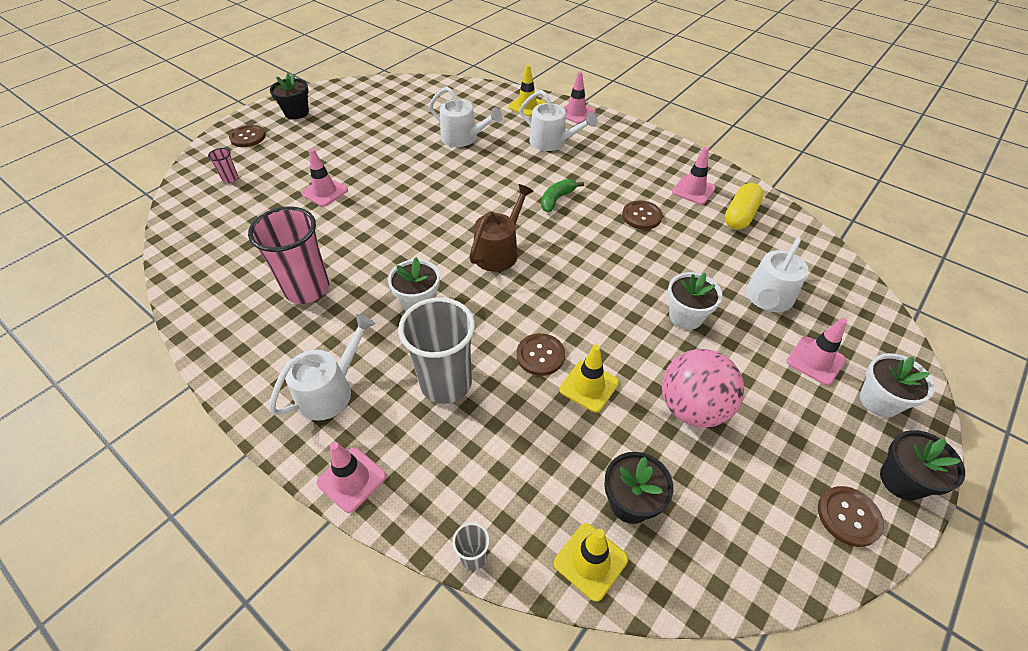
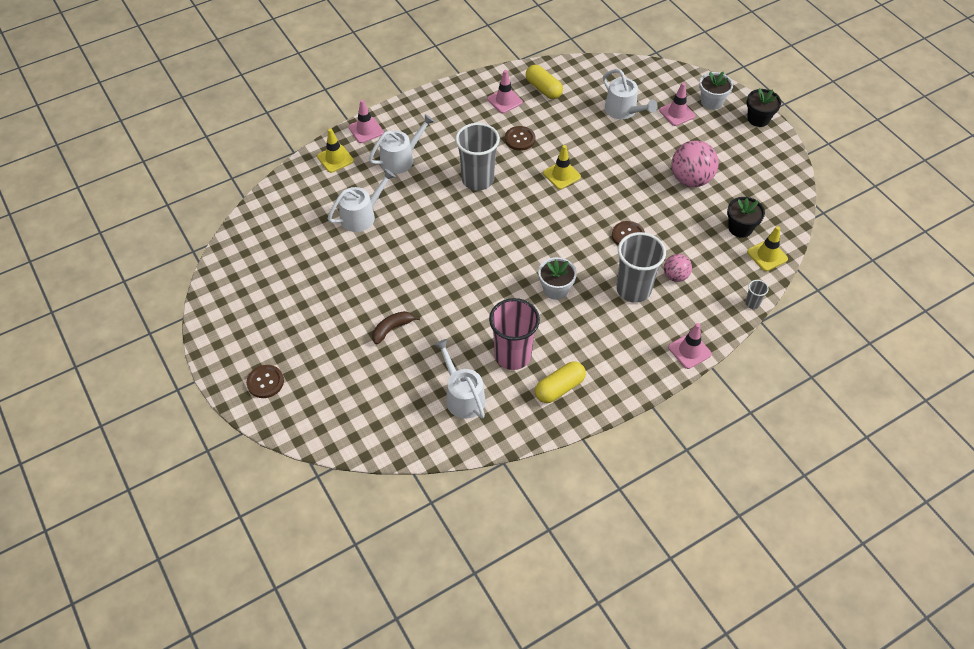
camera: 70 degrees left, 5 degrees up
(230, 178) = (332, 401): pink cup -> none
(264, 342) = (559, 388): none -> yellow capsule
(296, 112) = (240, 336): black flower pot -> none
(325, 192) = (392, 329): pink traffic cone -> brown banana
(330, 391) = (618, 353): white watering can -> white watering can (462, 396)
(490, 429) = (675, 276): none -> pink ball
(499, 251) = (521, 230): brown watering can -> none
(557, 199) = (477, 179): green banana -> grey cup
(589, 386) = (660, 220): yellow traffic cone -> yellow traffic cone (561, 175)
(686, 316) = (623, 154): white flower pot -> none
(848, 516) = (771, 148): brown button -> none

